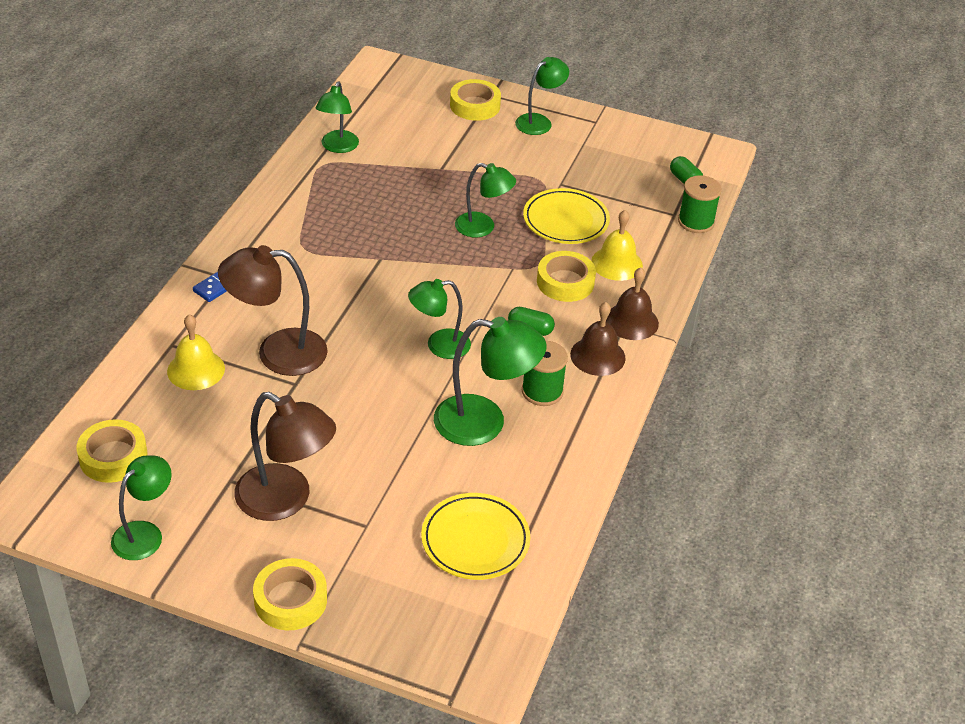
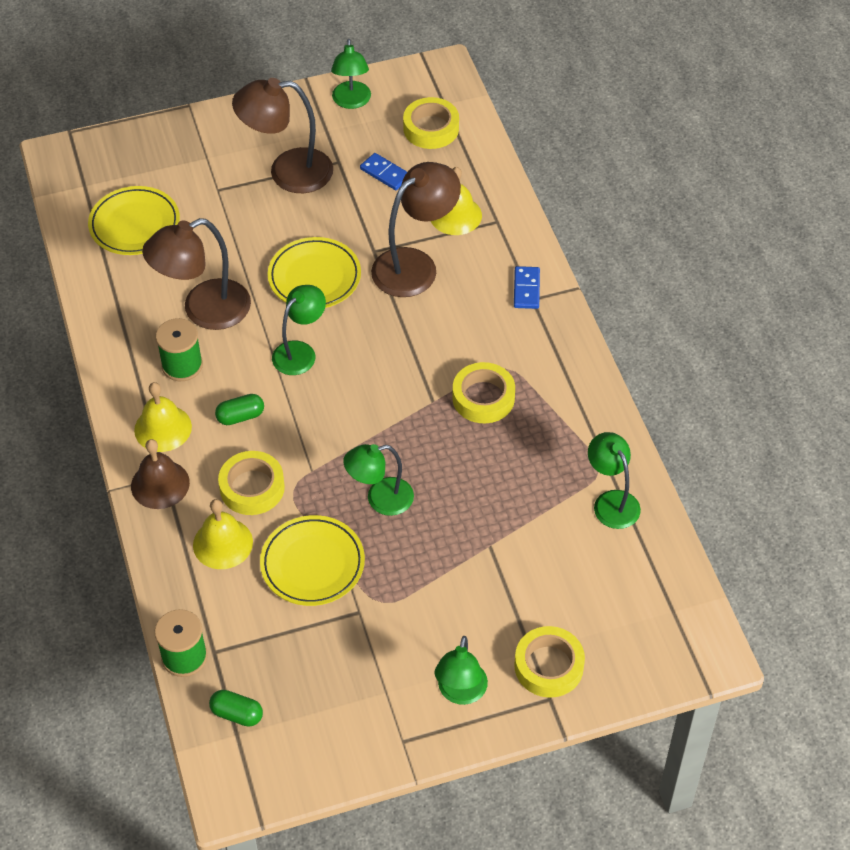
camera: 145 degrees right, 10 degrees up
(205, 442) = (385, 173): none -> blue domino
(290, 600) = (219, 121): yellow tape -> yellow tape (483, 398)
(366, 393) = (314, 277): none -> yellow plate
(484, 423) = (204, 310): green lamp -> brown lamp
(597, 356) = (163, 428): brown bell -> yellow bell

